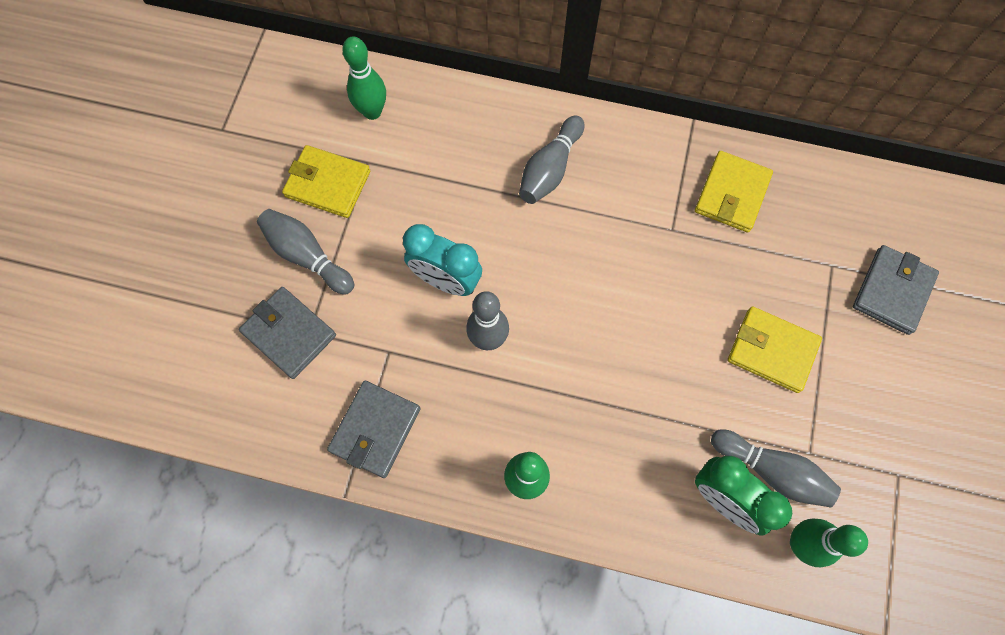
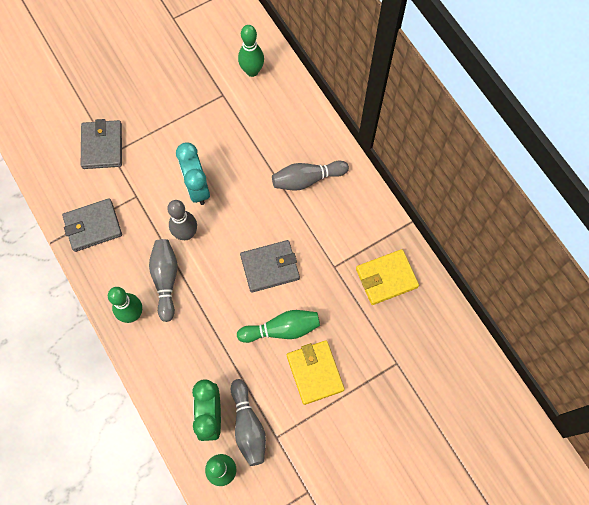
camera: 45 degrees right, 0 degrees up
(307, 256) = (147, 116): grey bowling pin -> grey bowling pin (166, 280)
(327, 184) = (193, 89): yellow wallet -> none
(693, 340) = (281, 329): none -> green bowling pin
(892, 291) = (413, 406): grey wallet -> grey wallet (270, 267)

